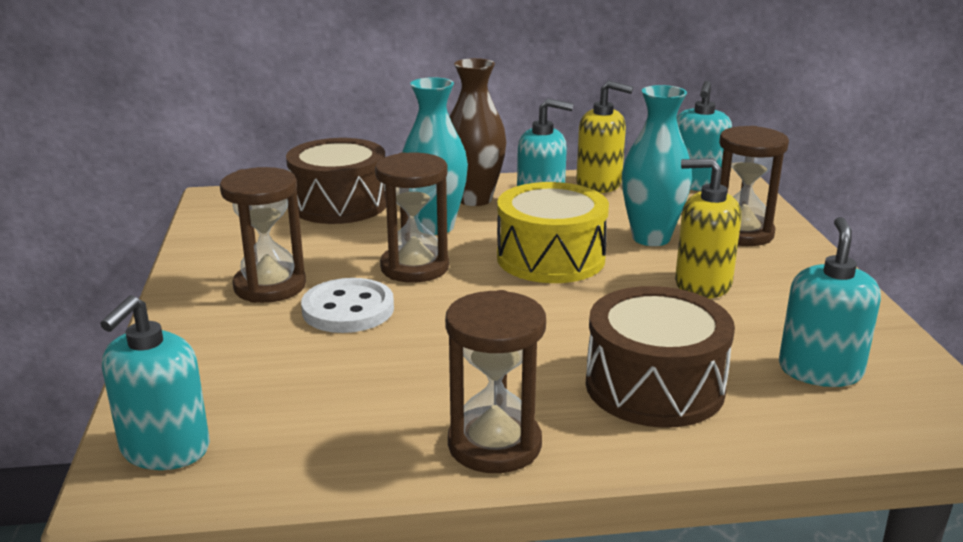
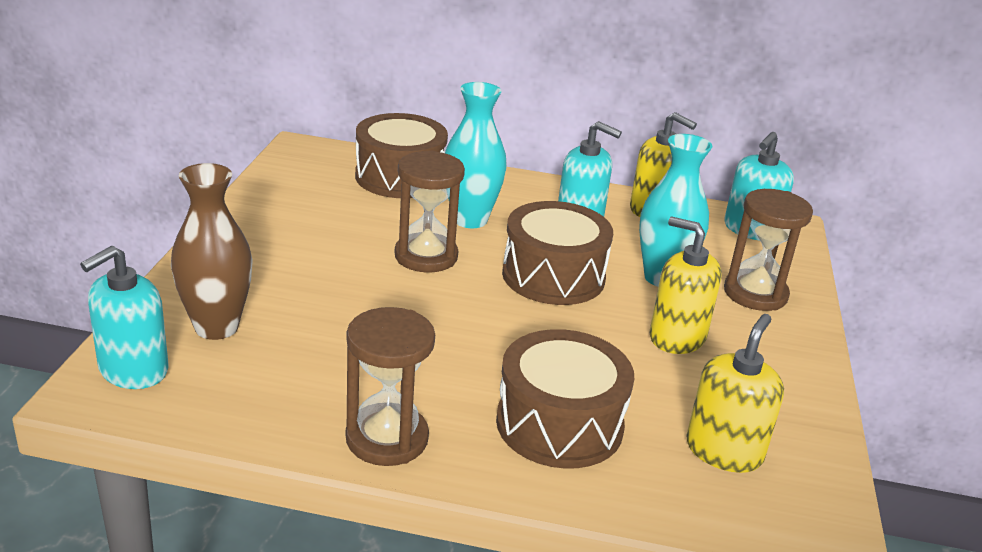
camera: 15 degrees right, 5 degrees up
(270, 286) = (294, 245): brown hourglass -> none
(348, 309) = (345, 283): white button -> none
(475, 199) = (524, 199): brown vase -> brown vase (216, 327)
(550, 258) = (553, 276): yellow drum -> brown drum
(820, 370) = (724, 451): turquoise soap dispenser -> yellow soap dispenser

